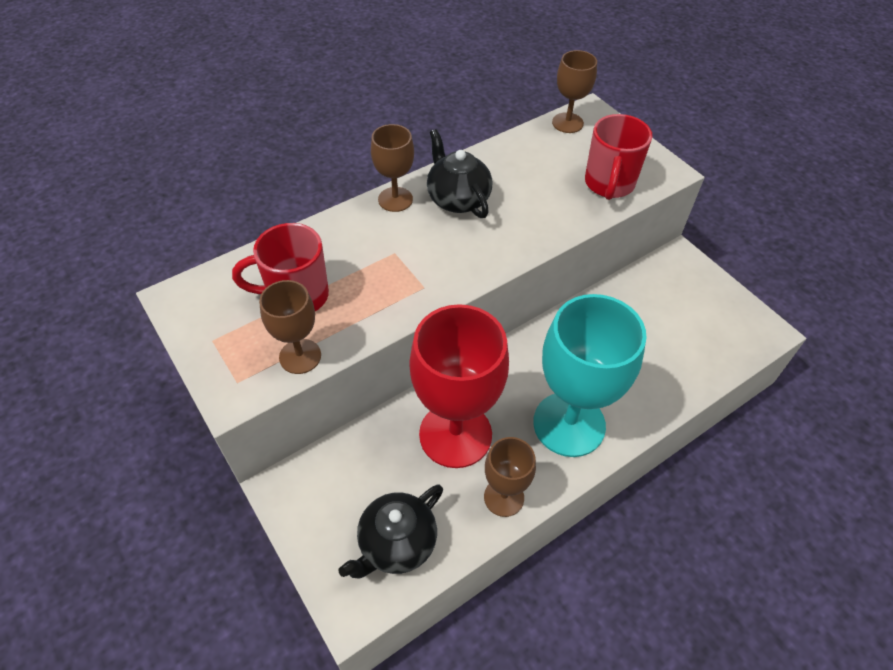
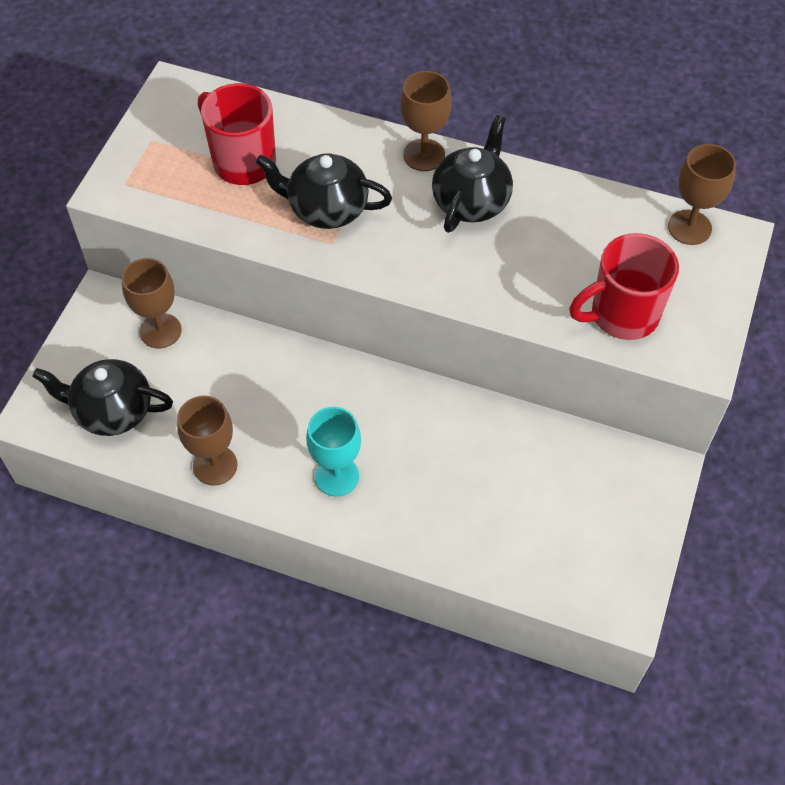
camera: 55 degrees right, 5 degrees up
(300, 356) = (182, 206): brown goblet -> brown goblet (160, 331)
(390, 273) = (326, 209): none -> black teapot
(455, 434) = (251, 390): red goblet -> none
(569, 424) = (336, 476): turquoise goblet -> turquoise goblet, size x0.52

